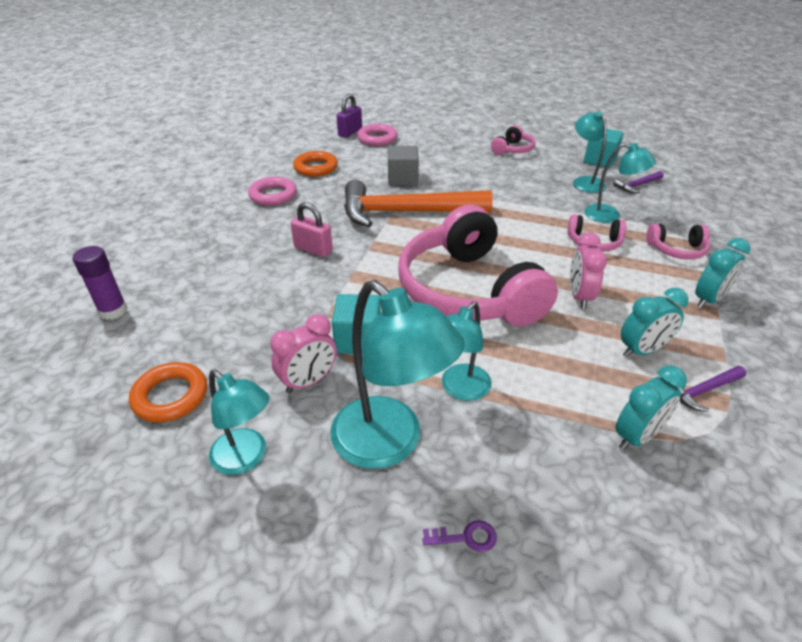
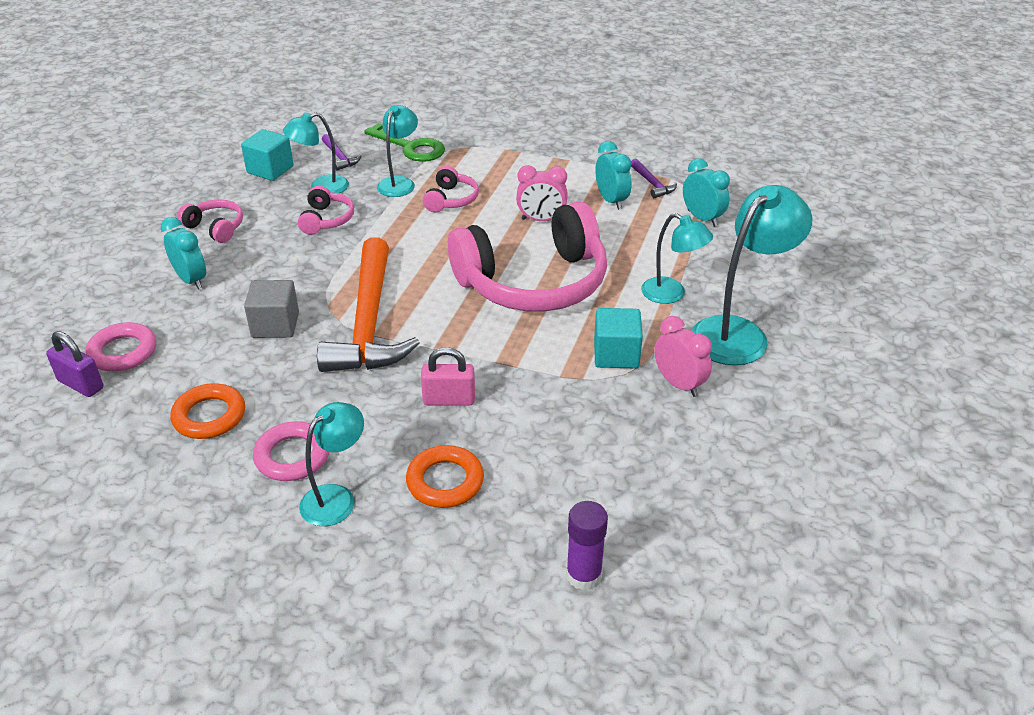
camera: 90 degrees left, 0 degrees up
(170, 396) = (717, 481): orange ring -> orange ring (445, 481)
(246, 458) = (775, 414): turquoise lamp -> turquoise lamp (336, 498)
(313, 249) = (449, 399): pink padlock -> pink padlock turned 60 degrees clockwise
(466, 537) = (808, 298): purple key -> none
(676, 250) = (467, 158): pink headphones -> pink headphones (326, 220)
(677, 218) = (410, 147): none -> green key
(708, 299) = (543, 159): turquoise clock -> turquoise clock (191, 280)

